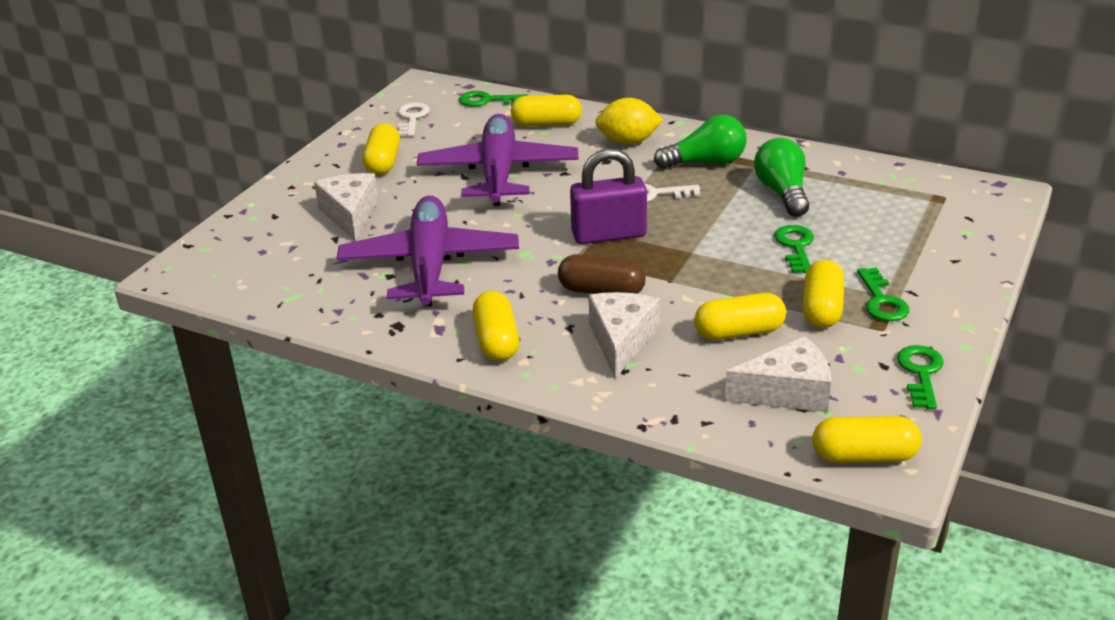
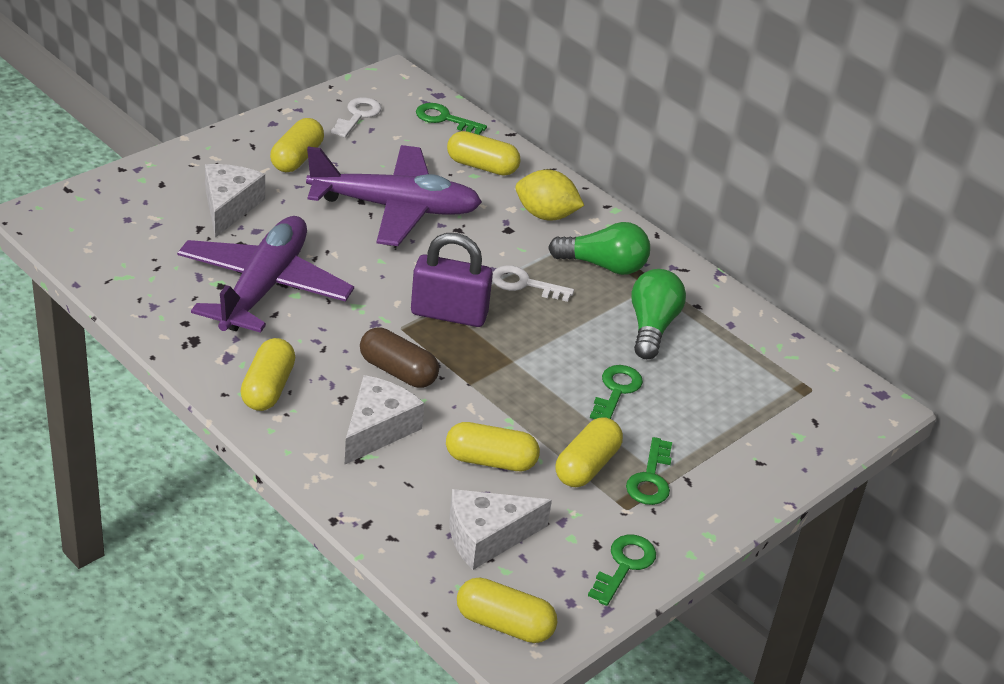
camera: 15 degrees right, 5 degrees up
(498, 173) = (395, 208): purple plane -> purple plane turned 75 degrees clockwise
(787, 392) = (487, 537): white cheese -> white cheese turned 150 degrees clockwise

